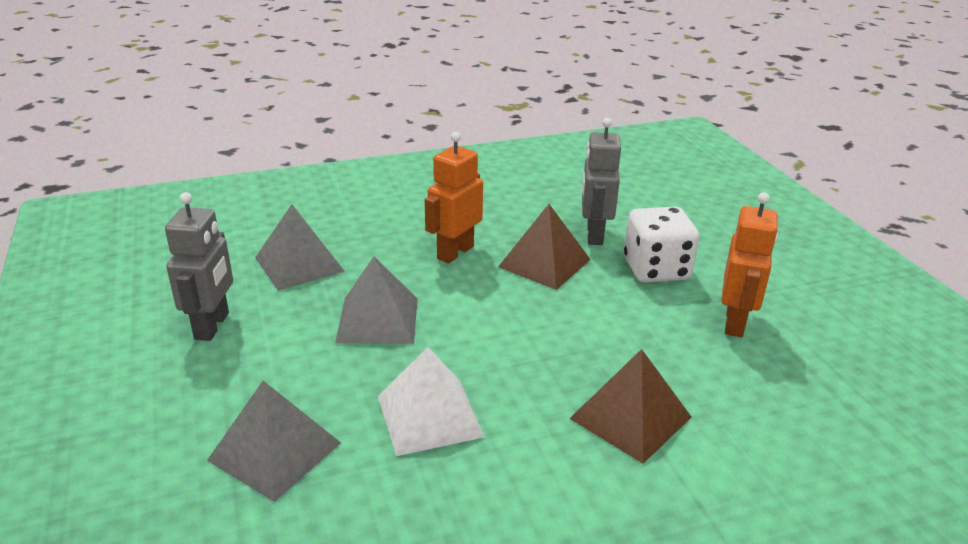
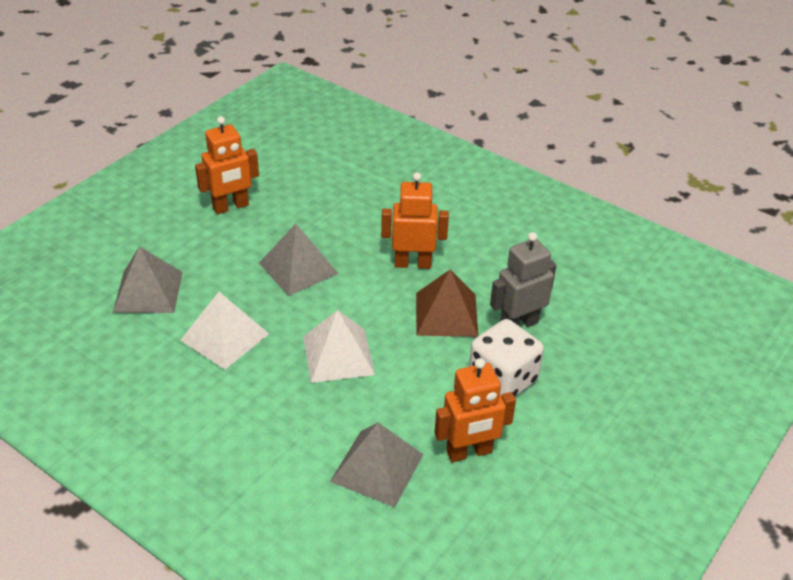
camera: 55 degrees right, 10 degrees up
(212, 326) = (231, 207): grey robot -> orange robot
(299, 264) = (325, 203): grey pyramid -> grey pyramid (377, 467)
(539, 346) = (338, 355): none -> white pyramid
(630, 417) = (298, 431): brown pyramid -> none

